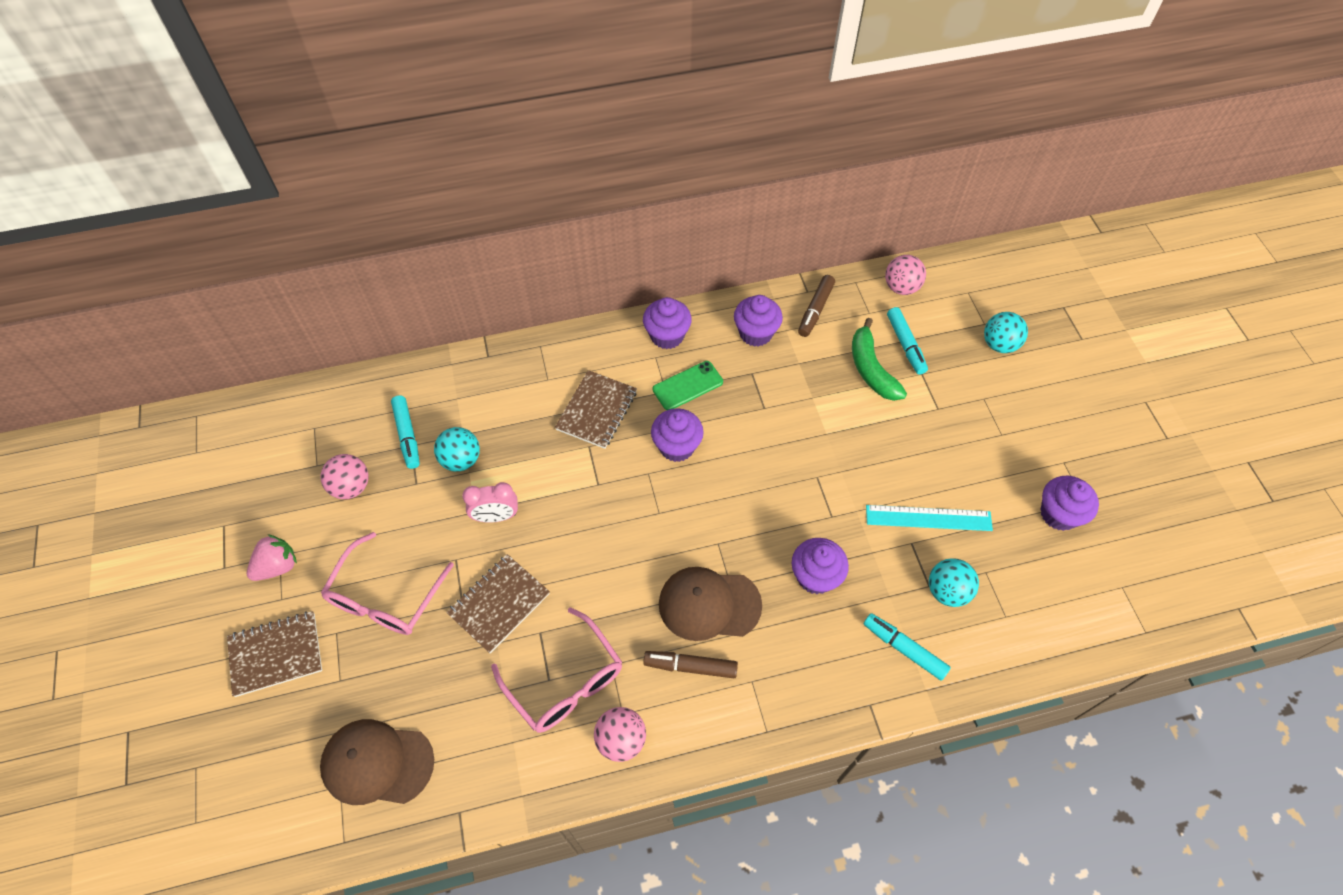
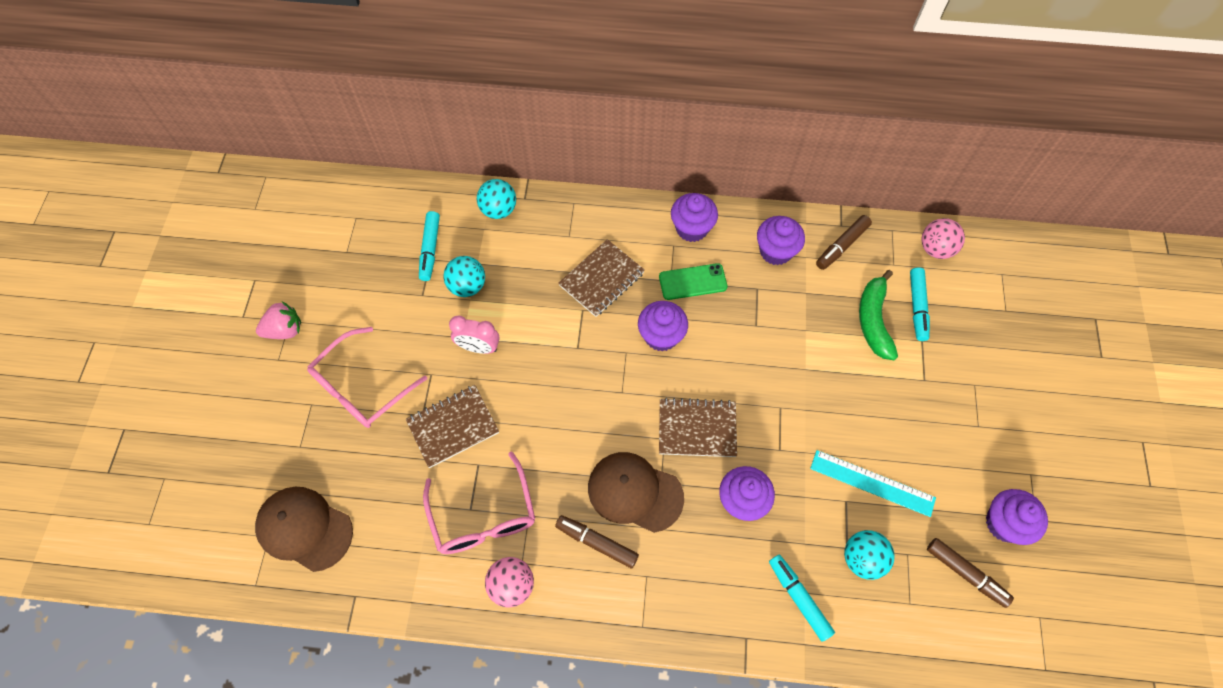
camera: 20 degrees right, 5 degrees up
(276, 654) = (257, 405): brown notebook -> brown notebook (697, 428)
(351, 486) = (368, 280): pink ball -> none
(999, 344) = (1012, 336): turquoise ball -> turquoise ball (498, 210)
(1043, 571) = (965, 574): none -> brown marker

